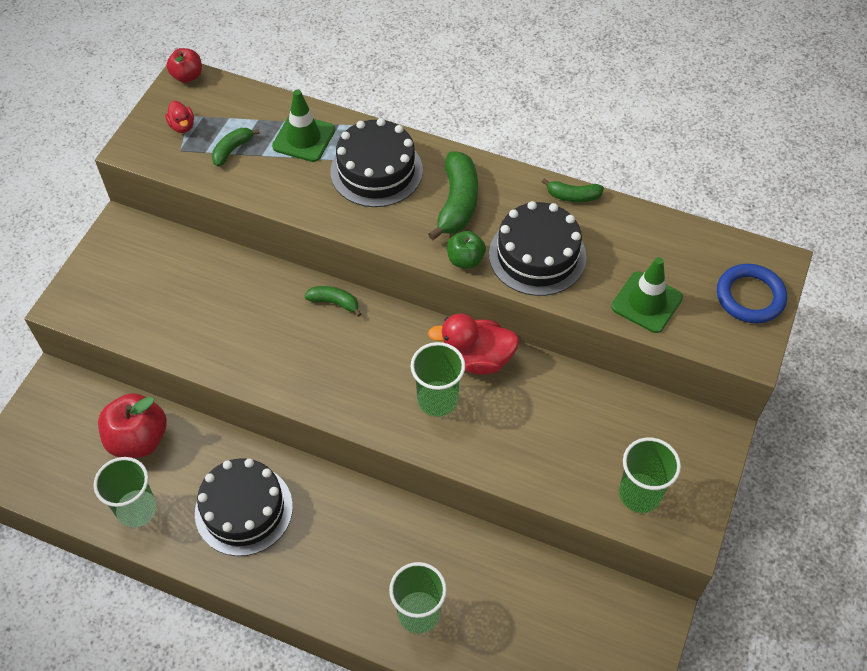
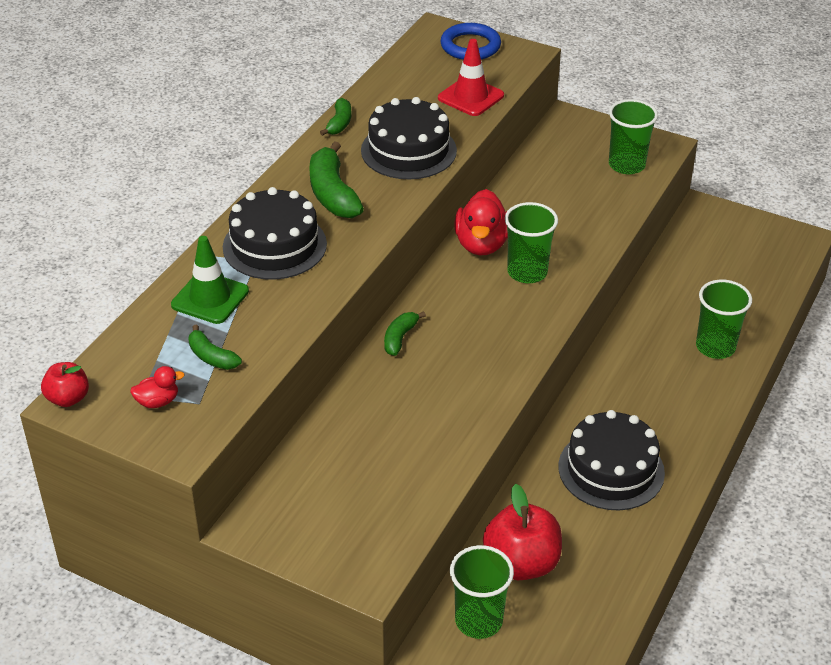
camera: 85 degrees left, 15 degrees down
(137, 509) = (612, 561): green cup -> green cup (478, 620)
(457, 203) = (333, 193): green banana -> green banana turned 120 degrees counterclockwise
(465, 260) = (407, 193): green apple -> none
(646, 302) = (470, 97): green traffic cone -> red traffic cone

